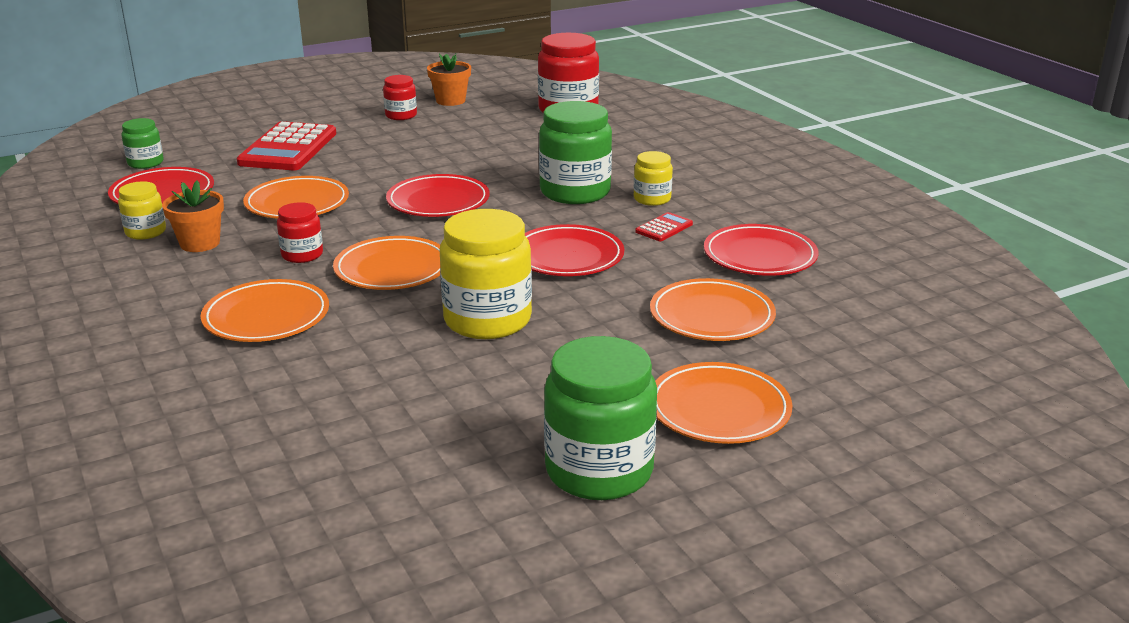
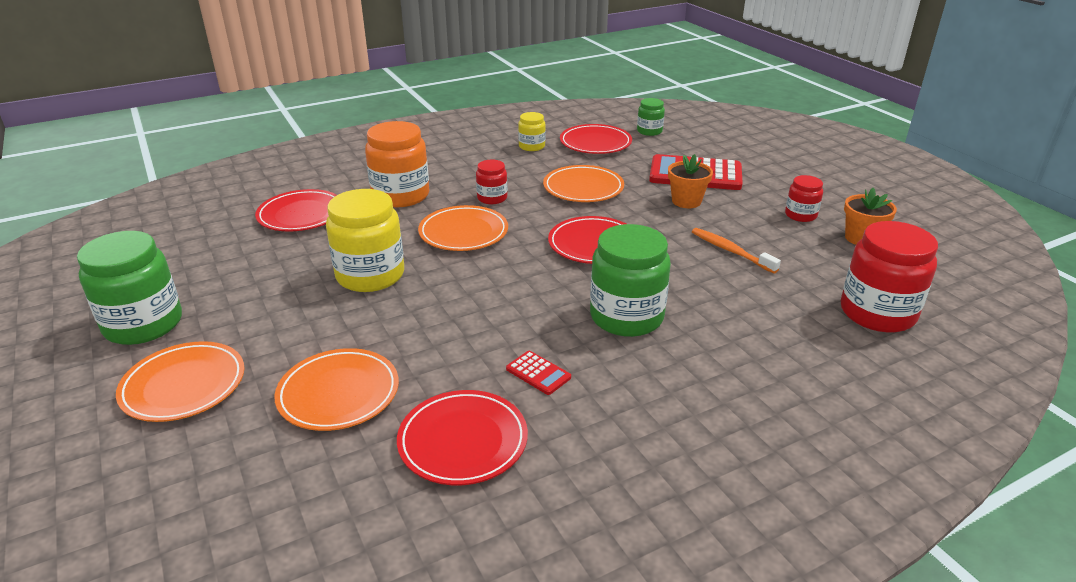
camera: 90 degrees right, 5 degrees up
(200, 243) = (513, 164): orange flower pot -> orange flower pot (686, 201)
(266, 317) = (400, 195): orange plate -> orange jar
(464, 146) = (731, 251): none -> orange toothbrush
(567, 256) = (476, 312): red plate -> red plate (301, 215)
(652, 199) = (615, 368): yellow jar -> none

